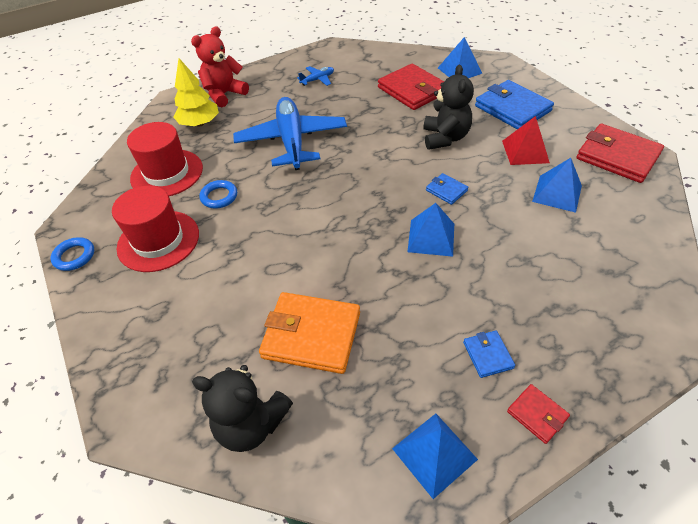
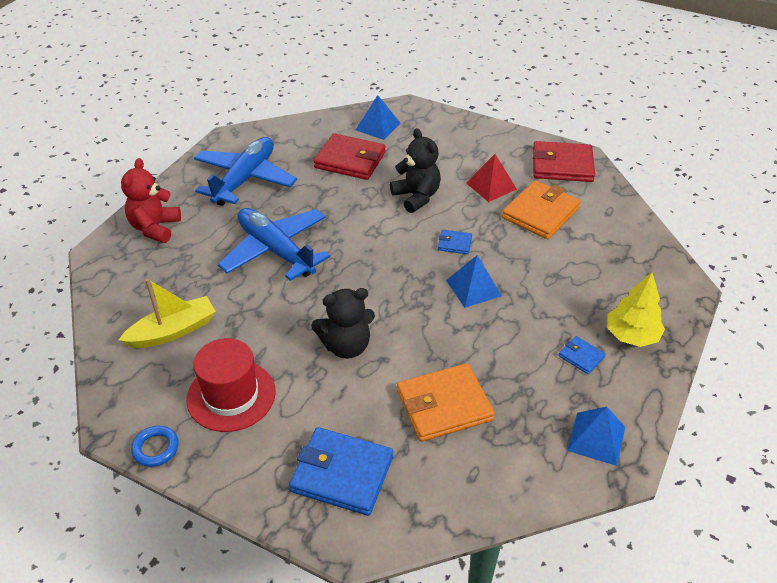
camera: 35 degrees left, 5 degrees down
(167, 173) = (173, 331): red hat -> yellow boat
(199, 123) = (157, 268): yellow tree -> yellow tree (631, 335)
(219, 197) = (253, 331): blue ring -> none
(251, 424) = (455, 490): black teddy bear -> black teddy bear (346, 346)
(317, 80) = (245, 179): blue plane -> blue plane, size x2.40
(512, 108) = (452, 150): blue wallet -> blue wallet (342, 474)
(537, 414) = (639, 379): red wallet -> none
(557, 193) = (540, 213): blue pyramid -> orange wallet

